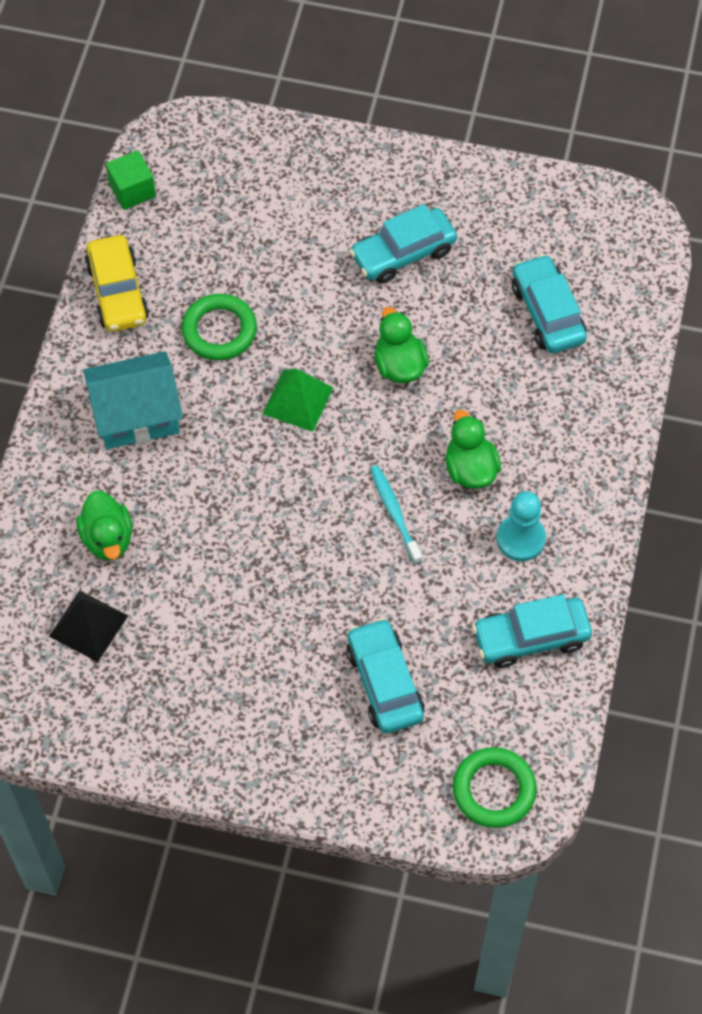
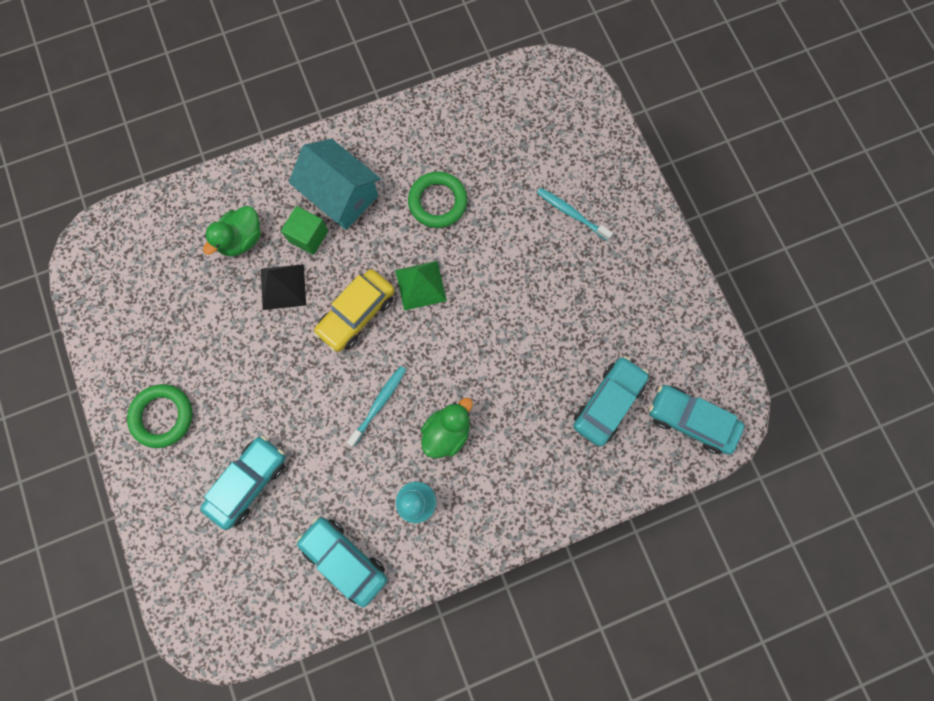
camera: 55 degrees right, 15 degrees up
(88, 626) = (174, 270): black pyramid -> black pyramid (283, 287)
(118, 292) = (421, 123): yellow car -> yellow car (357, 314)
(132, 190) = (502, 80): green cube -> green cube (308, 236)
(330, 222) = (571, 213): none -> turquoise toothbrush
(399, 365) = (493, 331): green duck -> none
(403, 253) = (582, 276): turquoise car -> turquoise car (690, 420)
(494, 790) = (214, 609): green ring -> green ring (163, 416)

